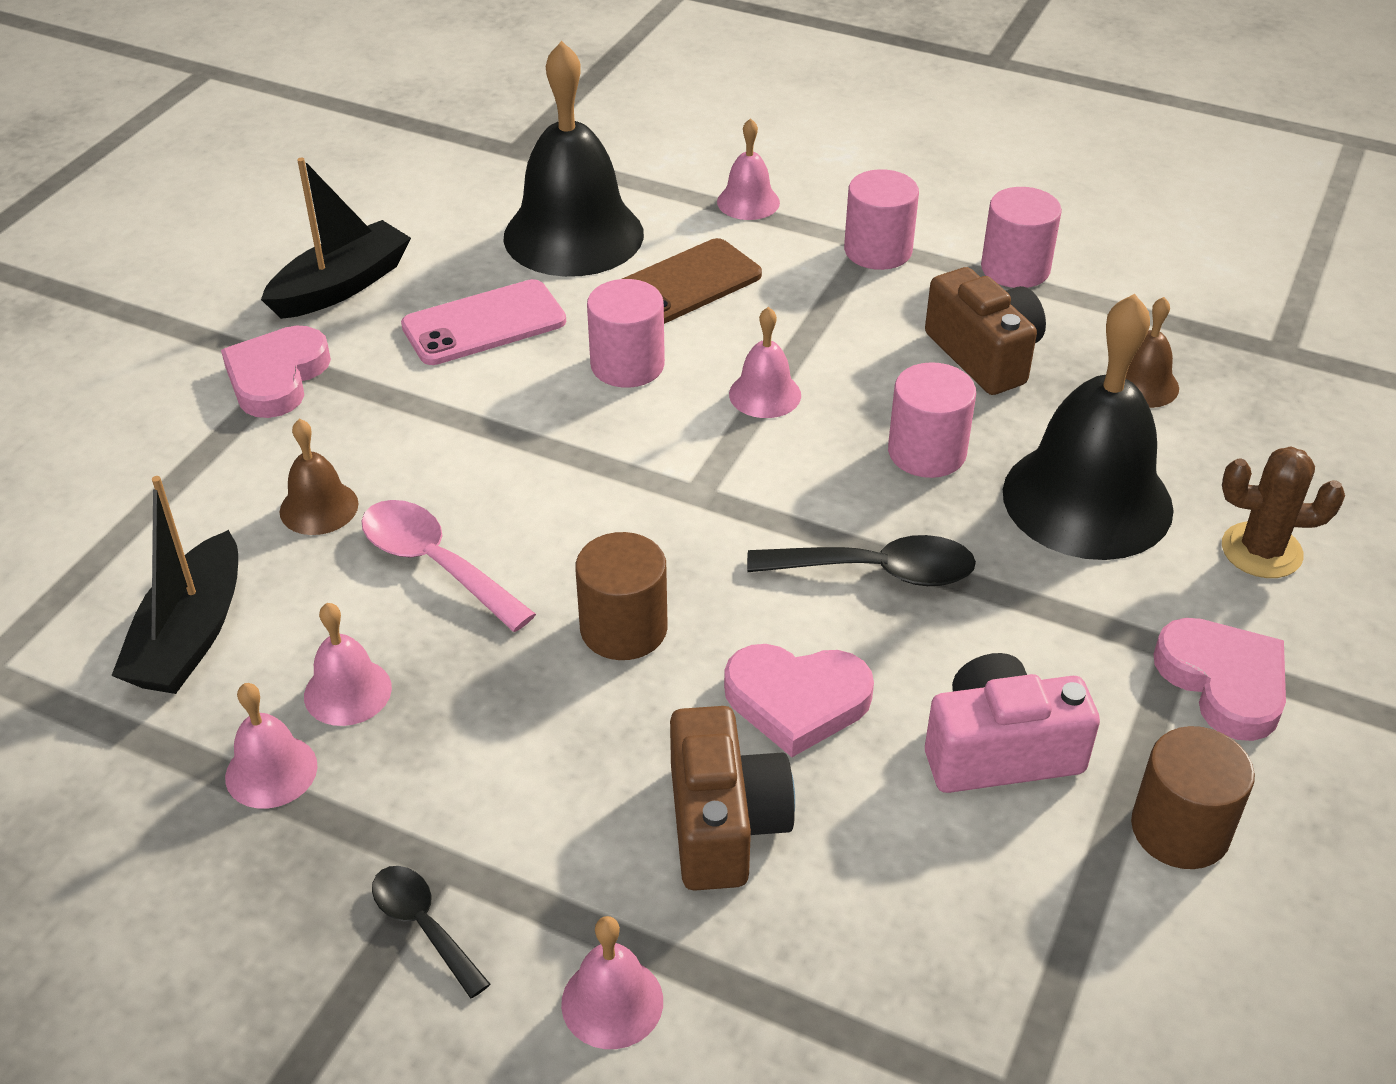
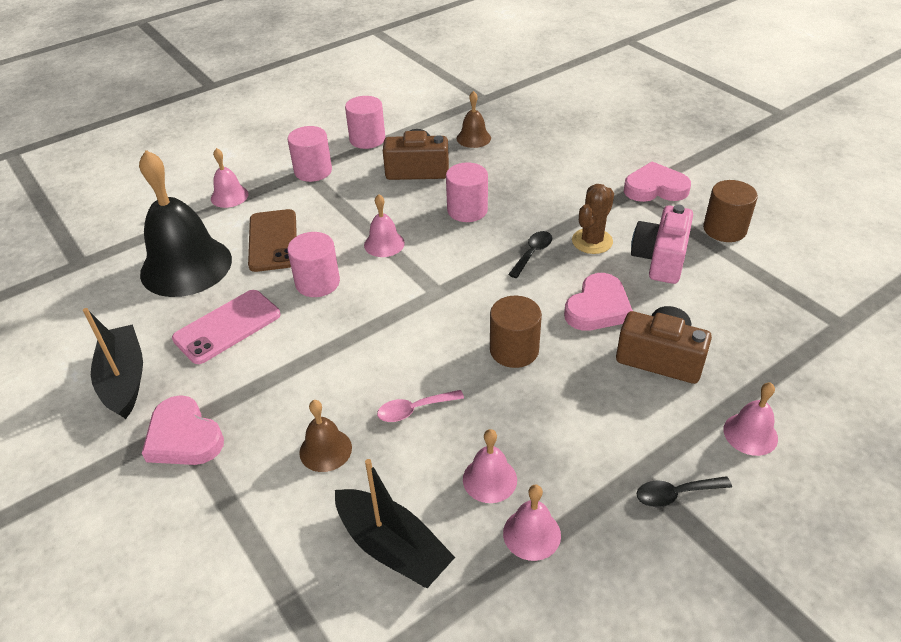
camera: 60 degrees left, 0 degrees up
(436, 564) = (414, 410): pink spoon -> pink spoon, size x0.63
(484, 324) = (227, 327): pink phone -> pink phone turned 45 degrees clockwise
(876, 571) = (532, 253): black spoon -> black spoon, size x0.63
(1087, 500) = (531, 179): black bell -> none
(1261, 551) = (591, 150): brown cactus -> brown cactus (592, 241)

